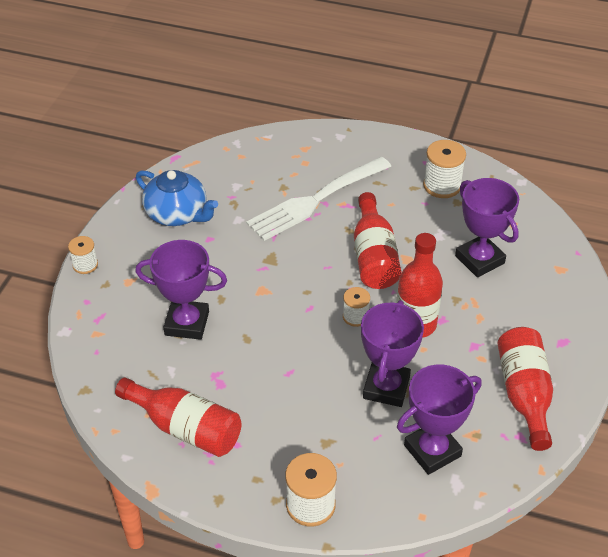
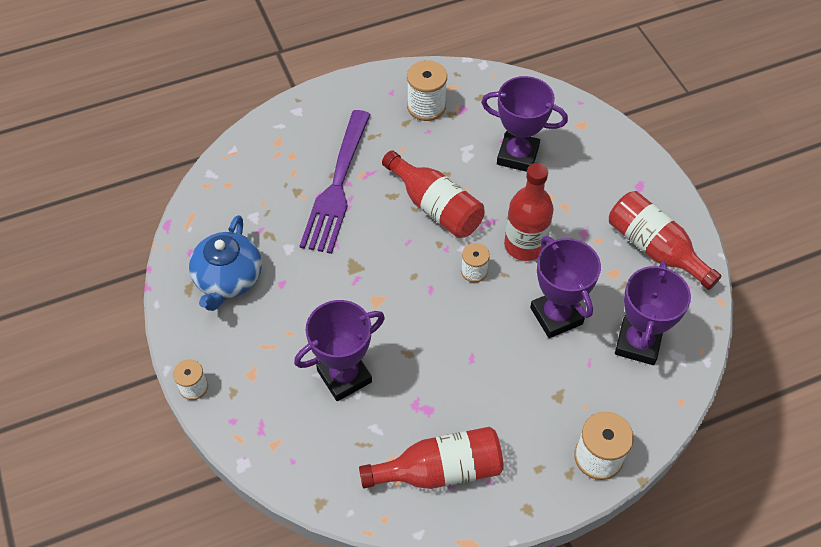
camera: 40 degrees left, 10 degrees up
(177, 214) = (228, 279): blue teapot -> blue teapot turned 105 degrees clockwise
(316, 199) = (337, 185): white fork -> purple fork

